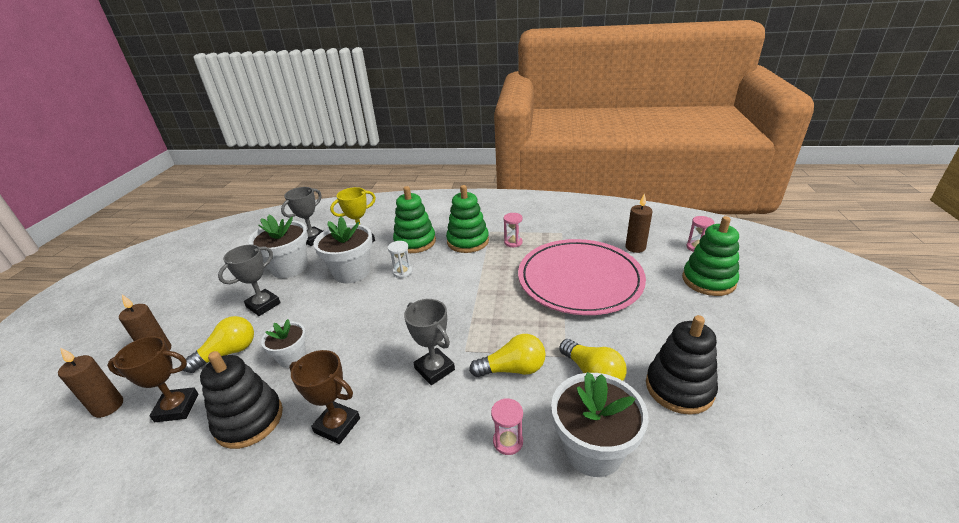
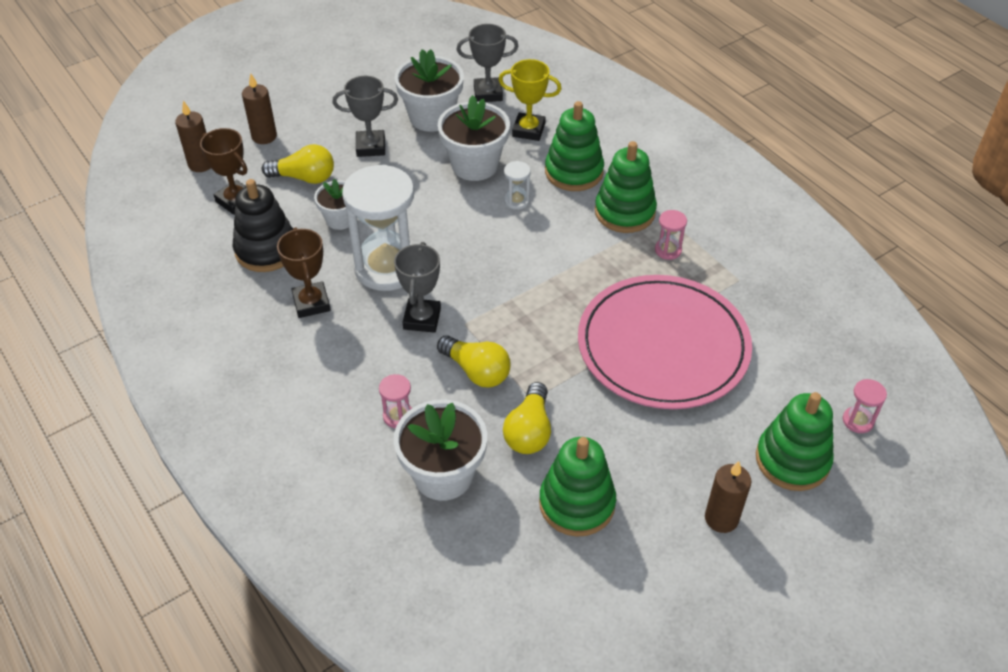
camera: 45 degrees right, 15 degrees up
(367, 359) = (387, 267): none -> white hourglass
(635, 247) = (787, 363): brown candle -> brown candle (721, 518)
(679, 388) = (577, 503): black stacking toy -> green stacking toy

